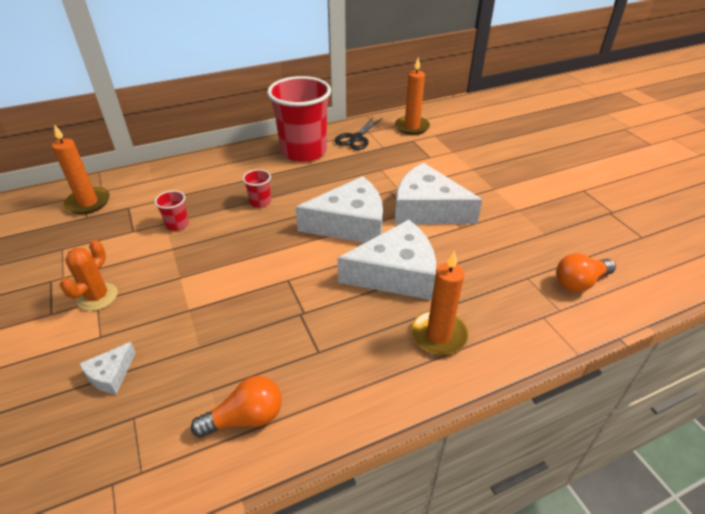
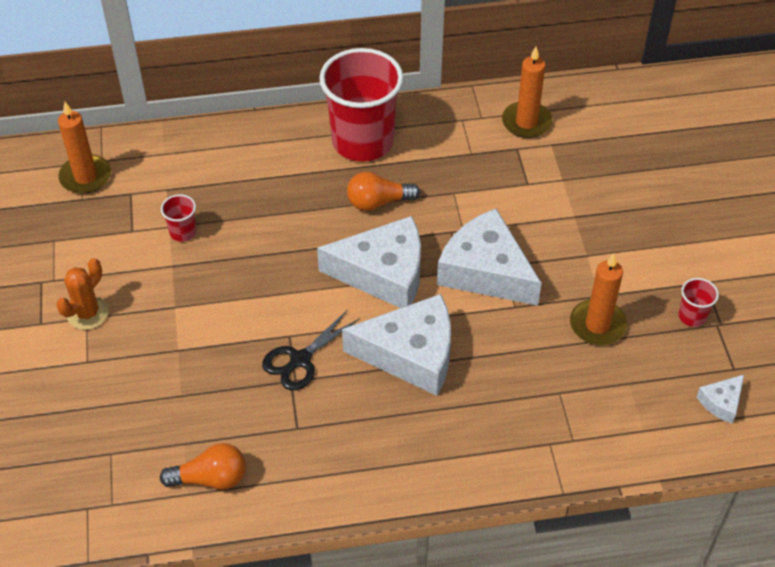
camera: 15 degrees right, 10 degrees up
(111, 374) = (94, 405): white cheese -> white cheese (721, 402)
(260, 202) = (286, 217): red cup -> red cup (692, 316)
(356, 138) = (441, 129): black scissors -> black scissors (300, 360)
(438, 335) = (426, 438): orange candle -> orange candle (597, 325)
(579, 282) = (616, 412): orange light bulb -> orange light bulb (378, 202)

